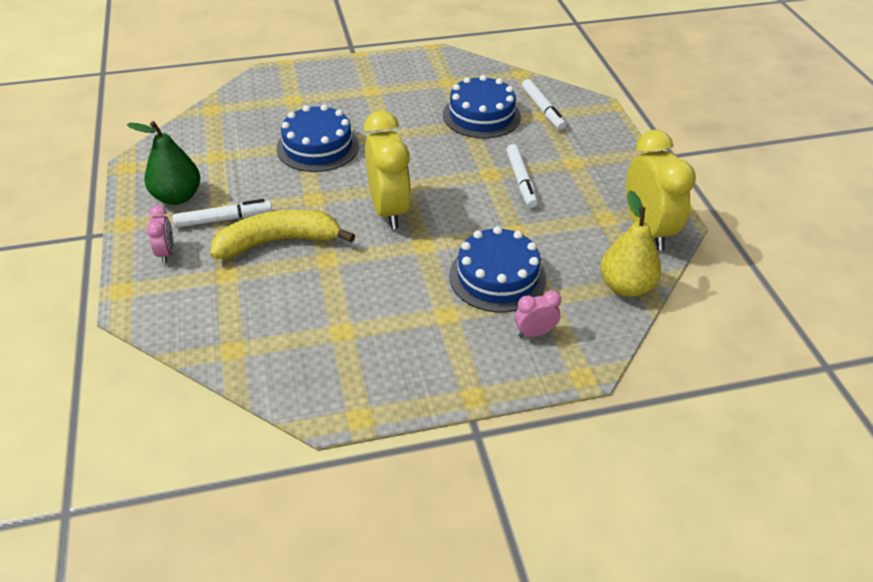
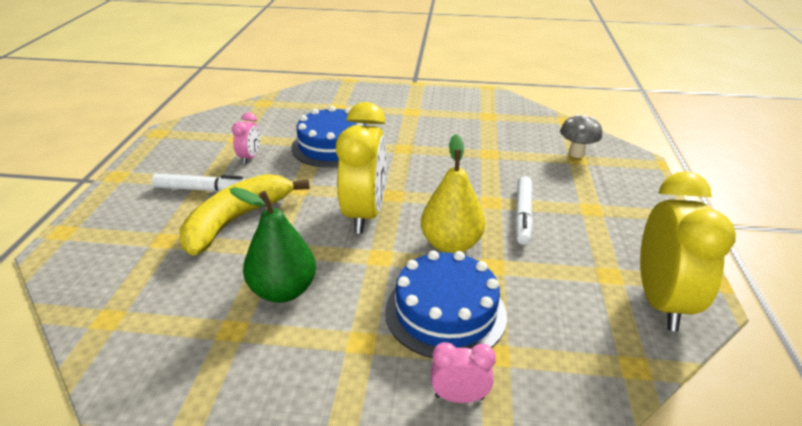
camera: 20 degrees right, 10 degrees down
(166, 253) = (129, 207): pink clock -> pink clock (250, 158)
(177, 197) = (179, 163): green pear -> green pear (283, 291)
(278, 242) = (236, 220): yellow banana -> yellow banana turned 60 degrees counterclockwise
(481, 115) = (508, 148): blue cake -> none
(543, 109) = (576, 154): white marker -> grey mushroom
(626, 286) = (609, 367): yellow pear -> yellow pear (451, 244)

